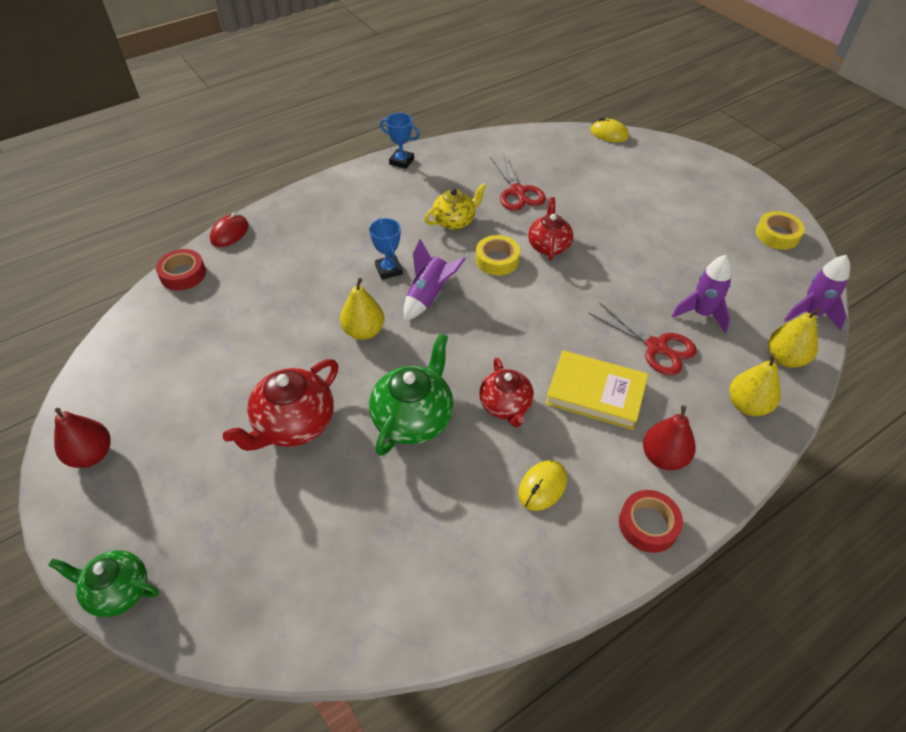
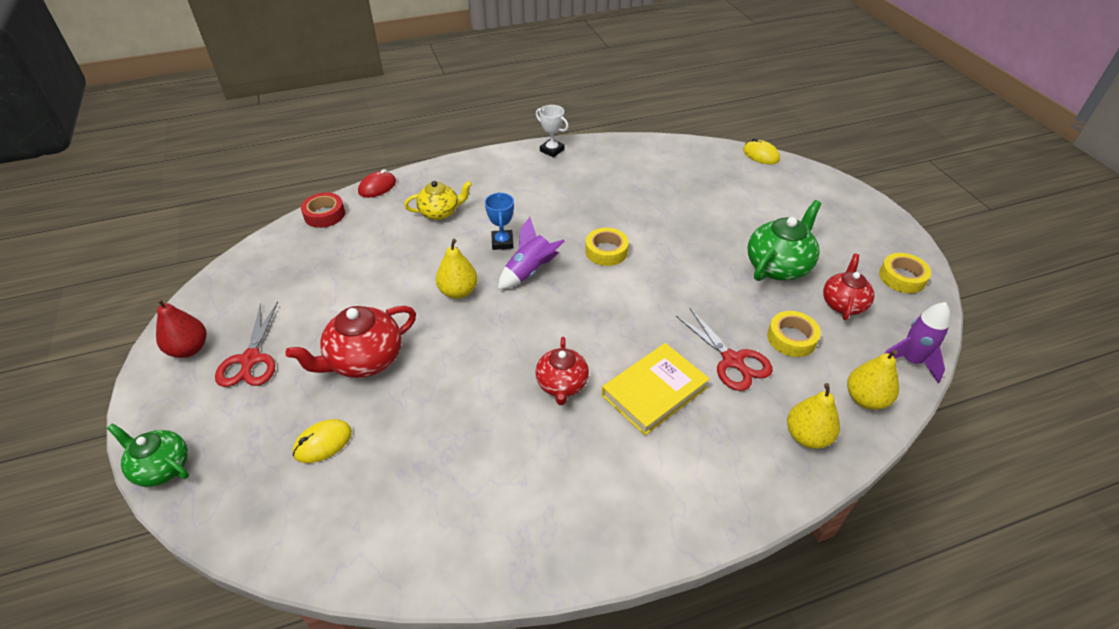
camera: 15 degrees right, 5 degrees down
(401, 161) = (552, 150): blue trophy -> white trophy
(414, 418) = (472, 377): green teapot -> green teapot (778, 266)
(454, 221) = (580, 210): yellow teapot -> yellow teapot (440, 212)
(518, 192) = (650, 194): red scissors -> red scissors (250, 360)
(542, 486) = (567, 467): yellow mouse -> yellow mouse (323, 443)
(548, 246) = (661, 247): red teapot -> red teapot (843, 304)
(595, 393) = (654, 391): yellow book -> yellow book turned 75 degrees counterclockwise
(648, 524) = (658, 528): red tape -> none
(663, 457) = (699, 467): red pear -> none
(701, 314) = (791, 338): purple rocket -> yellow tape

